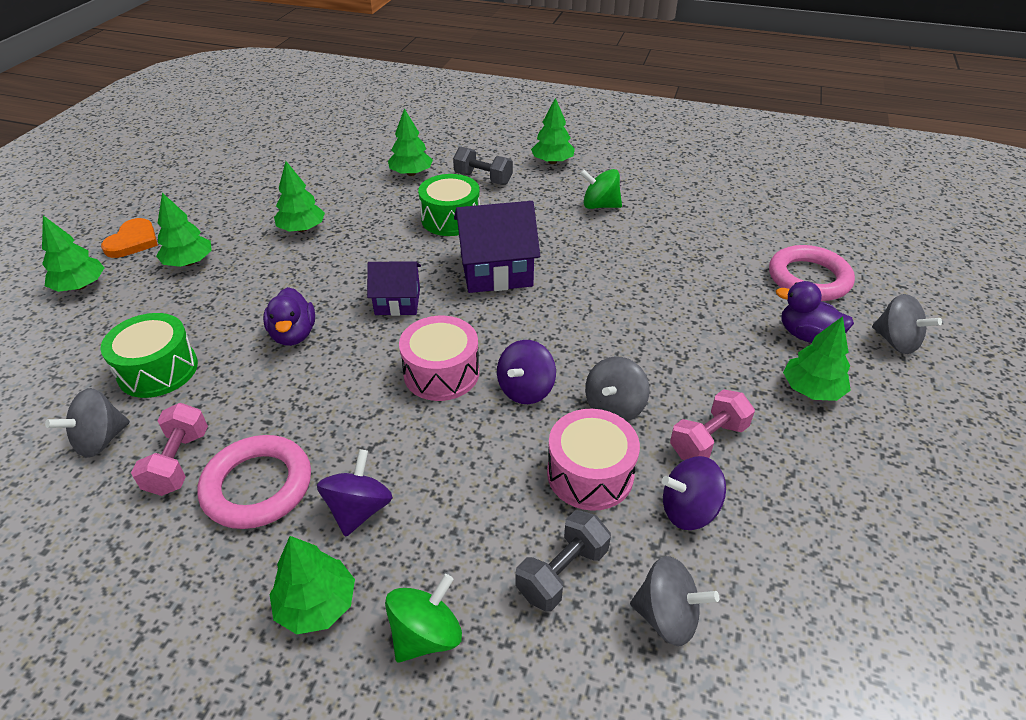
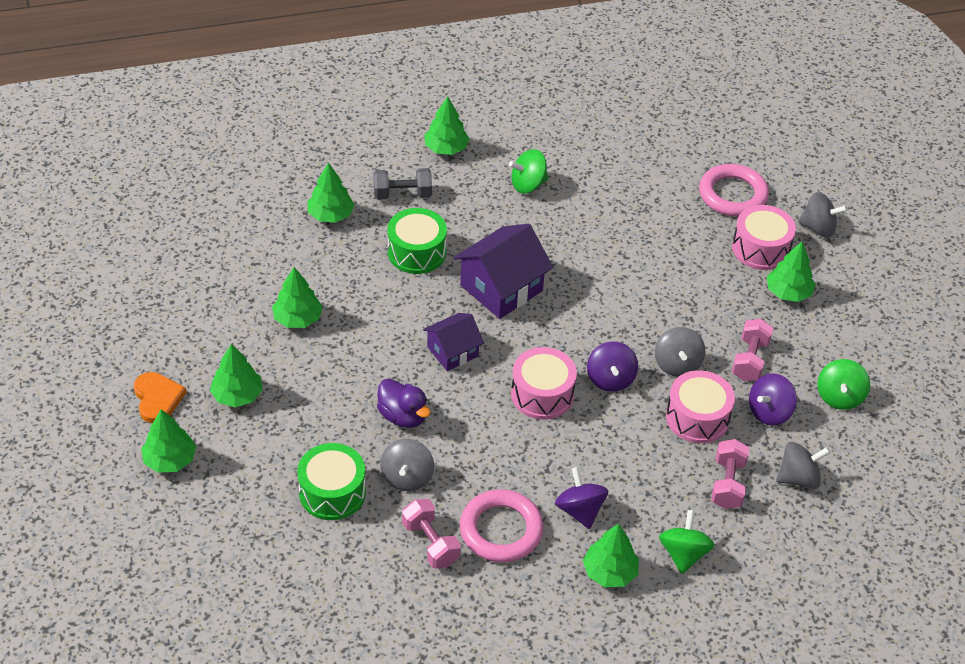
camera: 35 degrees left, 5 degrees up
(101, 440) = (357, 558): grey spinning top -> grey spinning top (407, 477)
(562, 572) = (727, 484): grey dumbbell -> pink dumbbell
(803, 537) = (839, 397): none -> green spinning top
(807, 335) = (760, 248): purple duck -> pink drum

